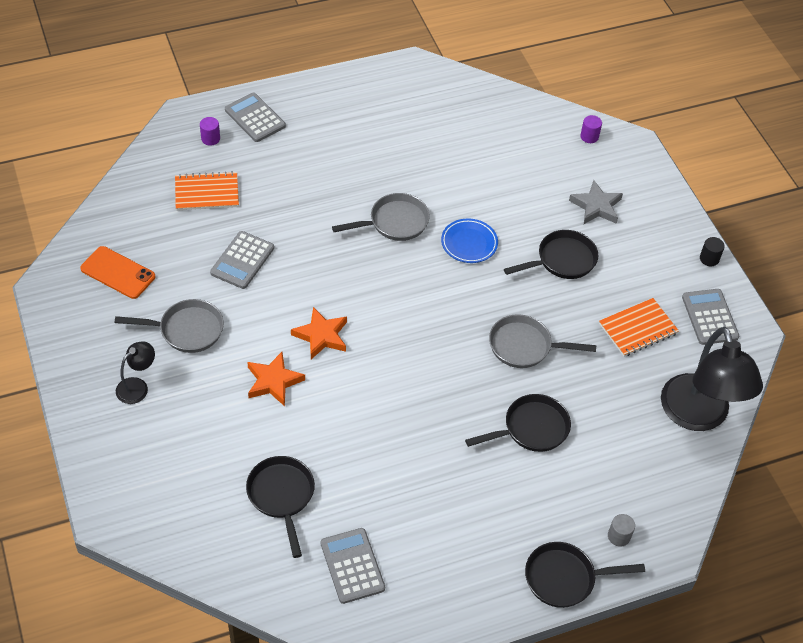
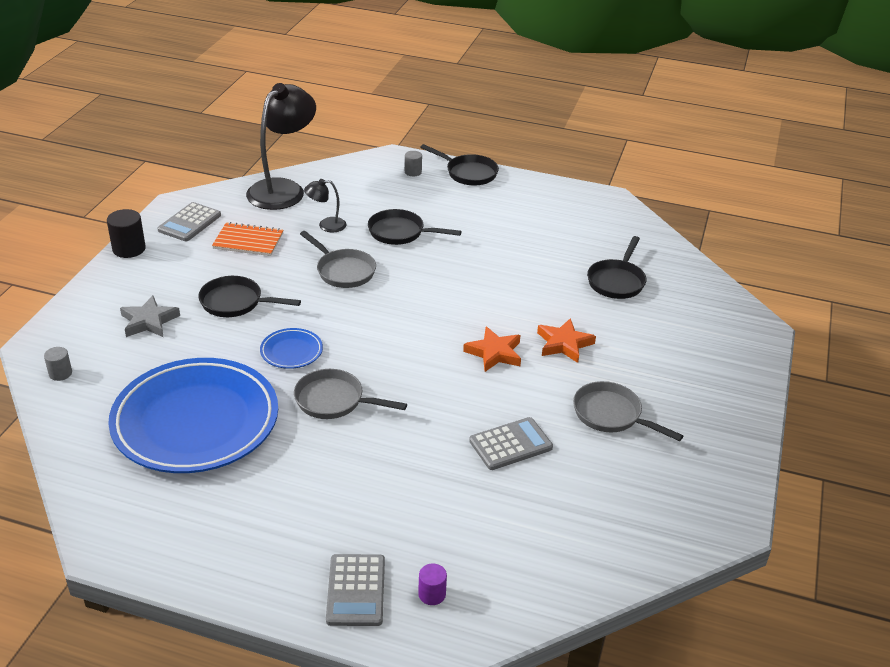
camera: 140 degrees left, 15 degrees down
(118, 273) = (646, 498): orange phone -> none
(137, 386) = (686, 396): black lamp -> black lamp (326, 225)
(207, 193) = (490, 530): orange notebook -> none
(352, 566) = (597, 232): grey calculator -> none
(462, 156) = (196, 422): none -> blue plate
(589, 137) = (60, 373): purple cylinder -> grey cylinder
(709, 259) = (129, 249): black cylinder -> black cylinder, size x1.66

